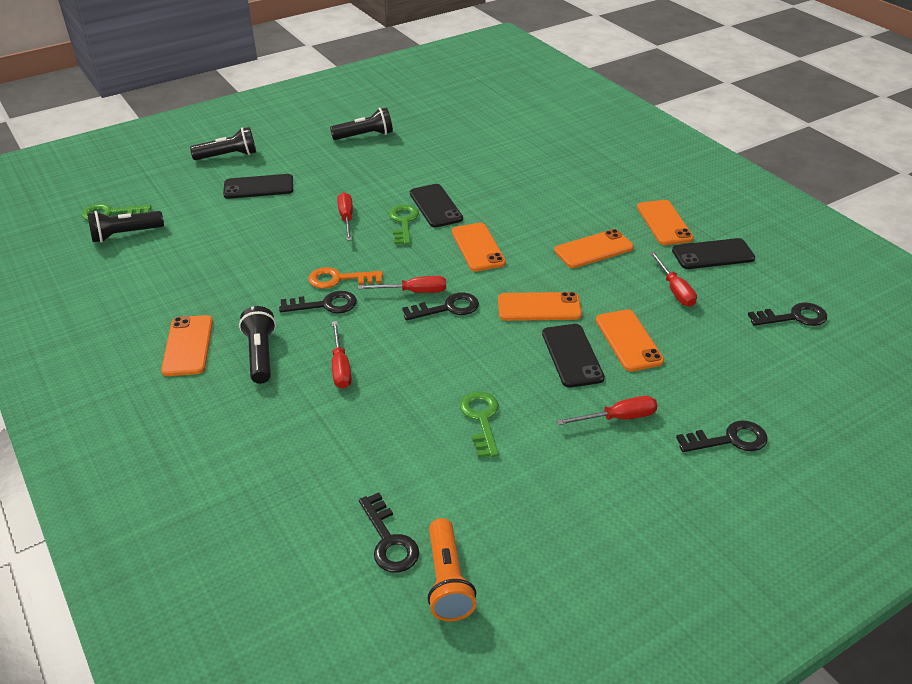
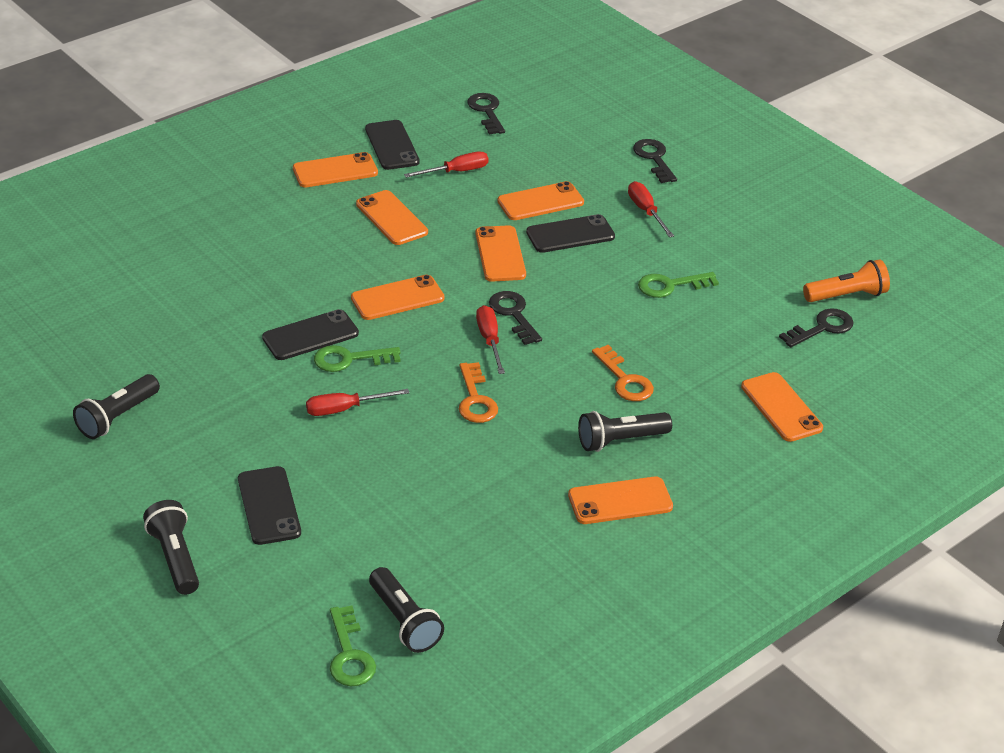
camera: 100 degrees left, 0 degrees up
(267, 475) = (781, 407): none -> orange phone
(325, 305) = (525, 404): black key -> none
(340, 367) = (625, 380): red screwdriver -> orange key
(365, 136) = (117, 417): black flashlight -> black flashlight turned 120 degrees counterclockwise

